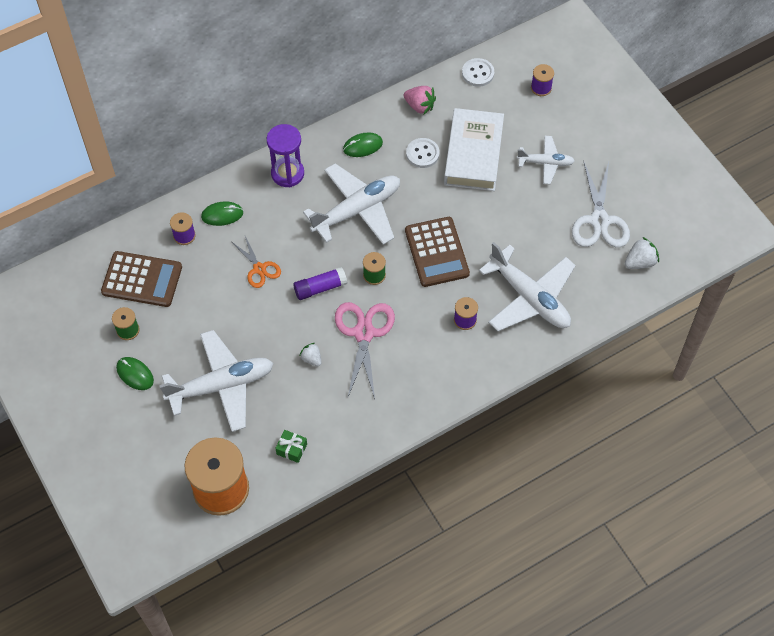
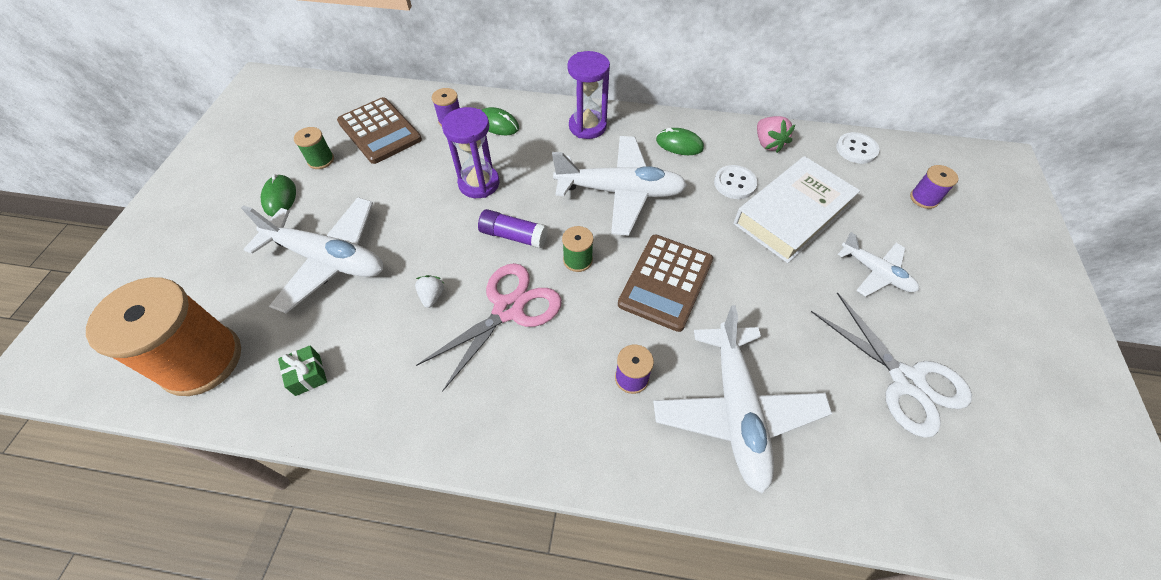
camera: 40 degrees right, 5 degrees down
(259, 269) = (479, 183): orange scissors -> purple hourglass
(599, 220) = (906, 381): white scissors -> white scissors turned 75 degrees counterclockwise
(640, 262) = (936, 477): white strawberry -> none

